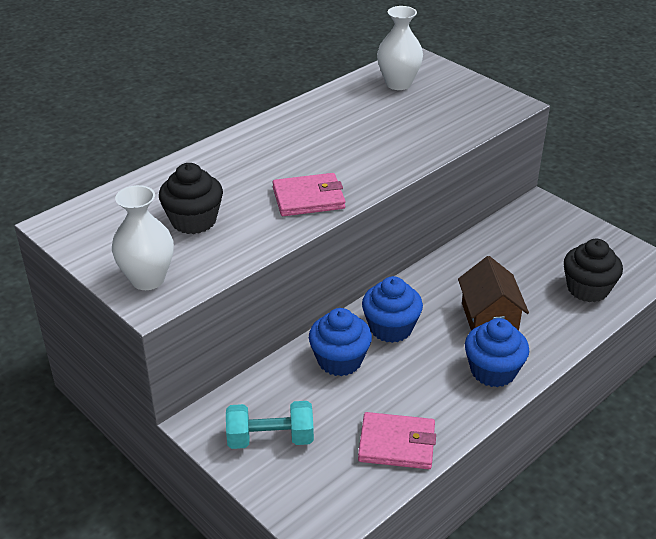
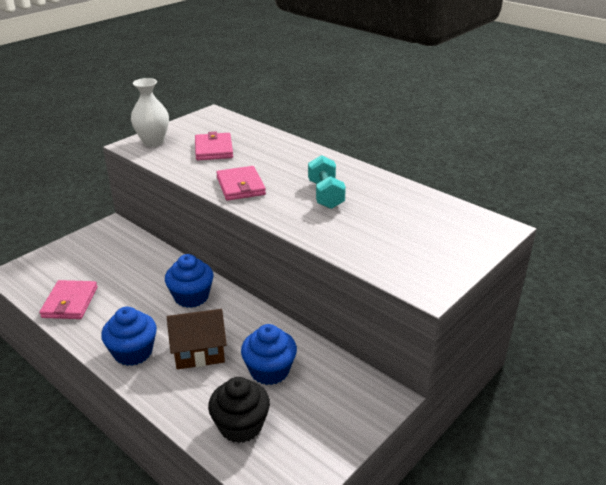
camera: 85 degrees right, 5 degrees down
(193, 221) = (213, 149): black cupcake -> pink wallet
(270, 439) = (91, 251): turquoise dumbbell -> turquoise dumbbell (325, 195)
(340, 360) = (158, 274): blue cupcake -> blue cupcake (269, 370)
(398, 84) = (440, 220): white vase -> none

